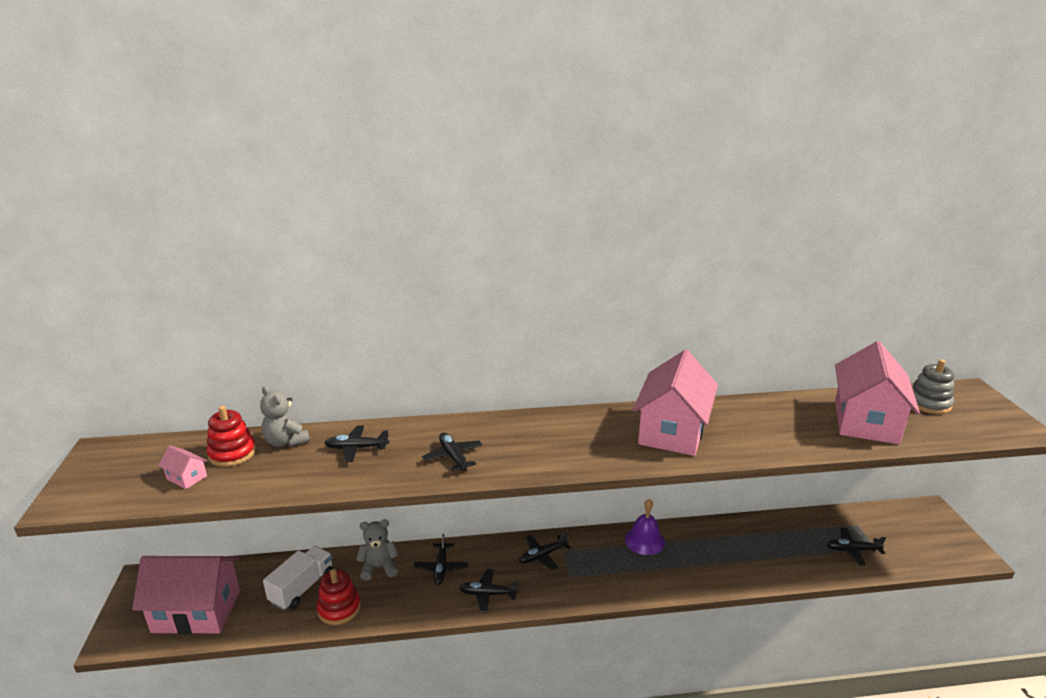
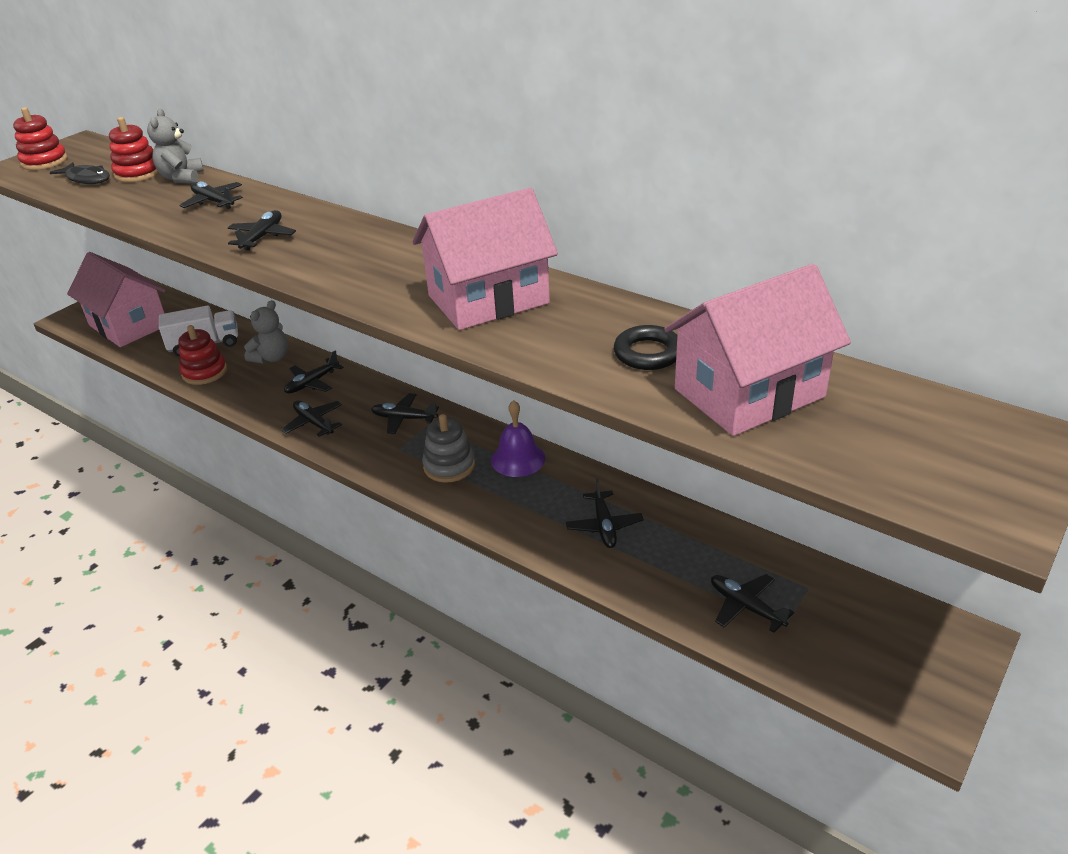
camera: 45 degrees right, 10 degrees up
(98, 481) = (44, 161): none -> red stacking toy
(186, 477) = (87, 179): pink house -> black fish
(379, 567) = (271, 358): grey teddy bear -> grey teddy bear turned 90 degrees clockwise
(741, 550) = (604, 526): none -> black plane
(796, 423) = (648, 353): none -> black ring
(928, 403) = (906, 418): grey stacking toy -> grey stacking toy (449, 466)

